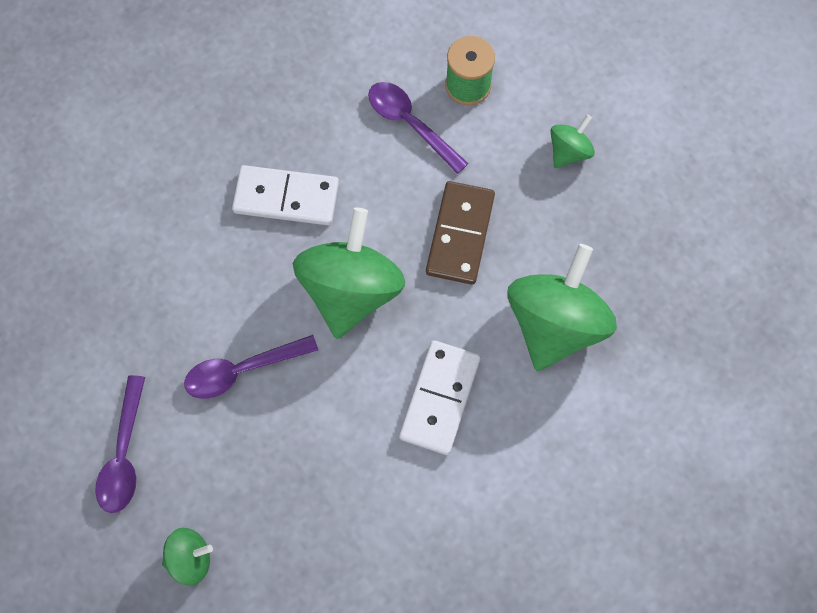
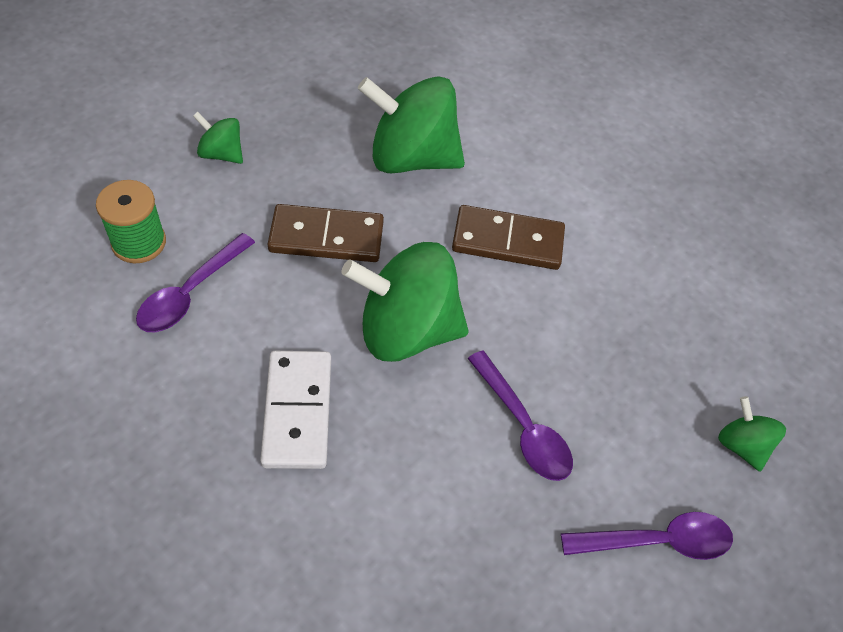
camera: 105 degrees left, 15 degrees down
(440, 398) = (507, 241): white domino -> brown domino

